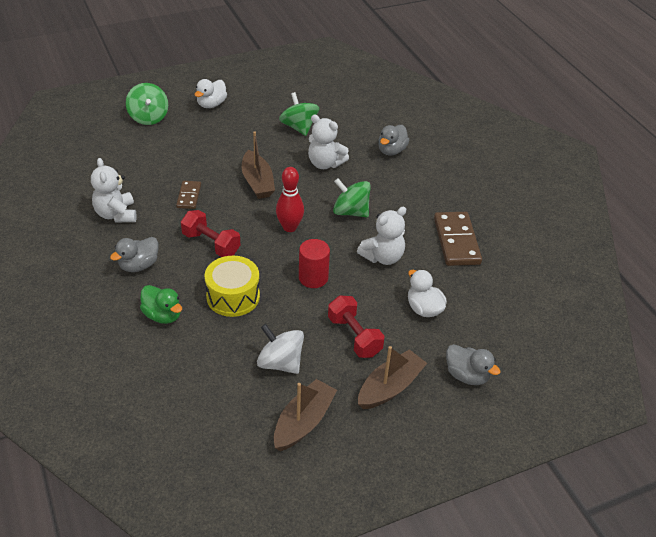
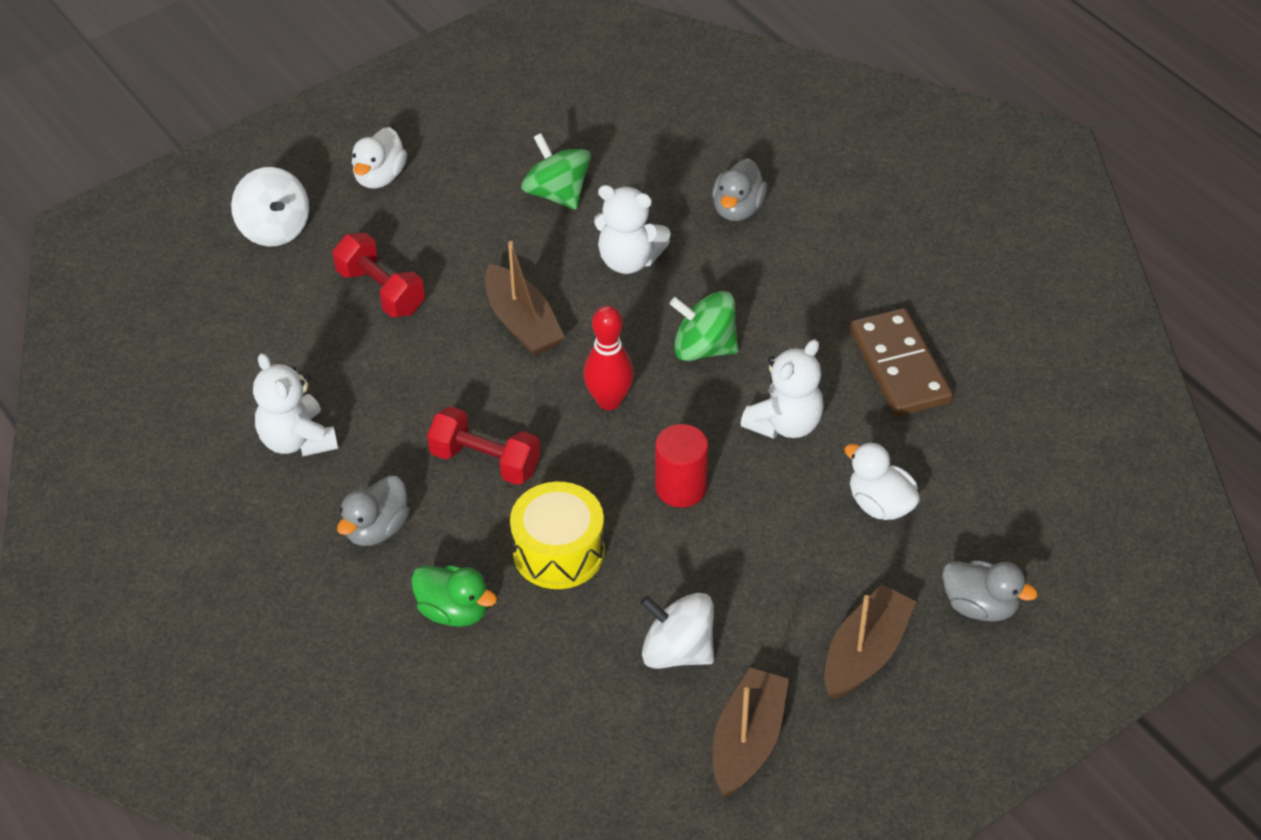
camera: 10 degrees left, 5 degrees up
(148, 117) = (274, 229): green spinning top -> white spinning top
(189, 196) = (411, 377): brown domino -> none
(354, 336) = (782, 579): red dumbbell -> red dumbbell (380, 291)

